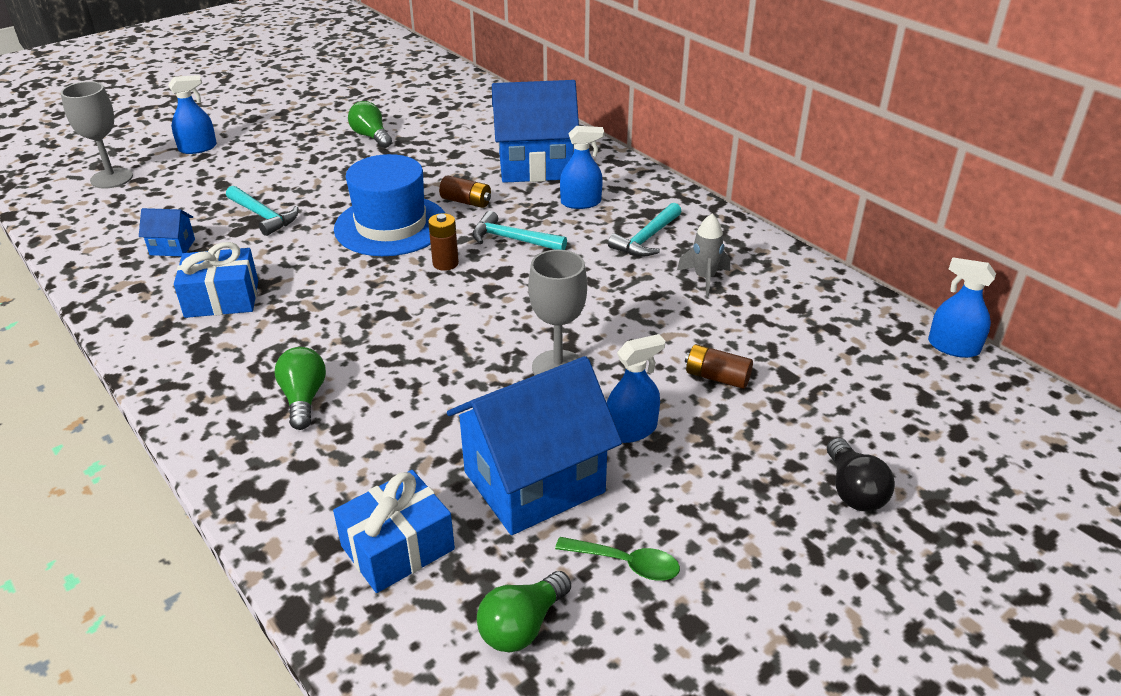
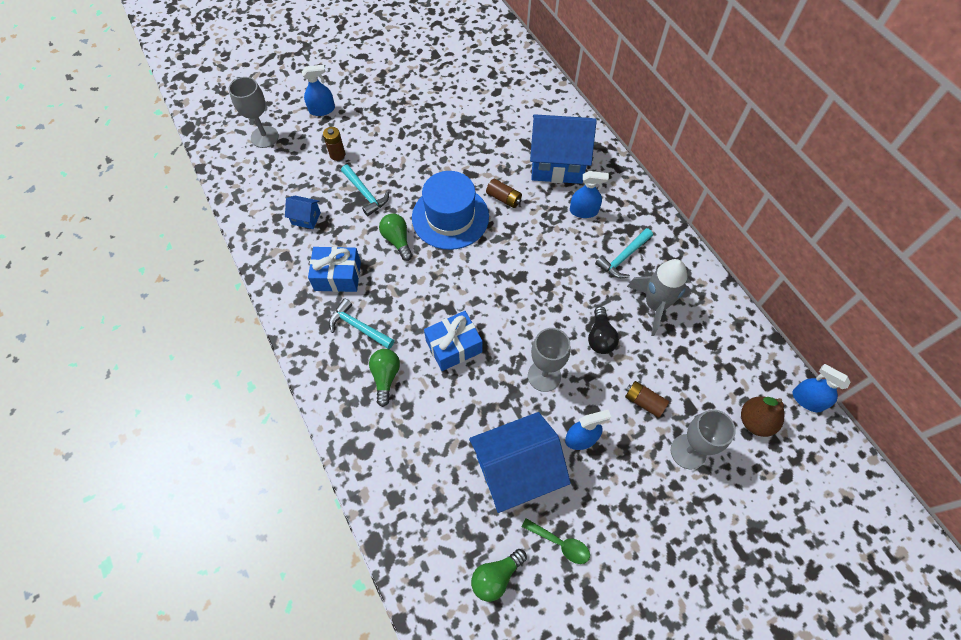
camera: 10 degrees right, 25 degrees up
(371, 136) = (443, 113): green light bulb -> green light bulb (397, 240)
(398, 547) = (433, 507): blue gift -> blue gift (454, 346)
(445, 263) = (483, 263): brown battery -> brown battery (337, 154)
(512, 239) = (531, 244): turquoise hammer -> turquoise hammer (358, 327)
(704, 278) = (655, 305): grey rocket -> grey rocket, size x1.66
(800, 423) = (688, 451): none -> grey goblet
(853, 490) = (706, 512): black light bulb -> black light bulb (600, 337)
(888, 378) = (755, 421): none -> brown pear

